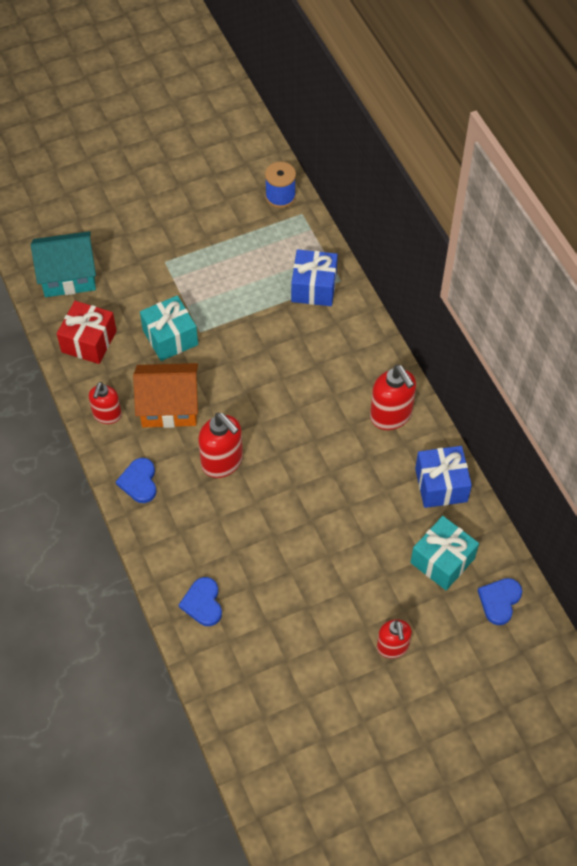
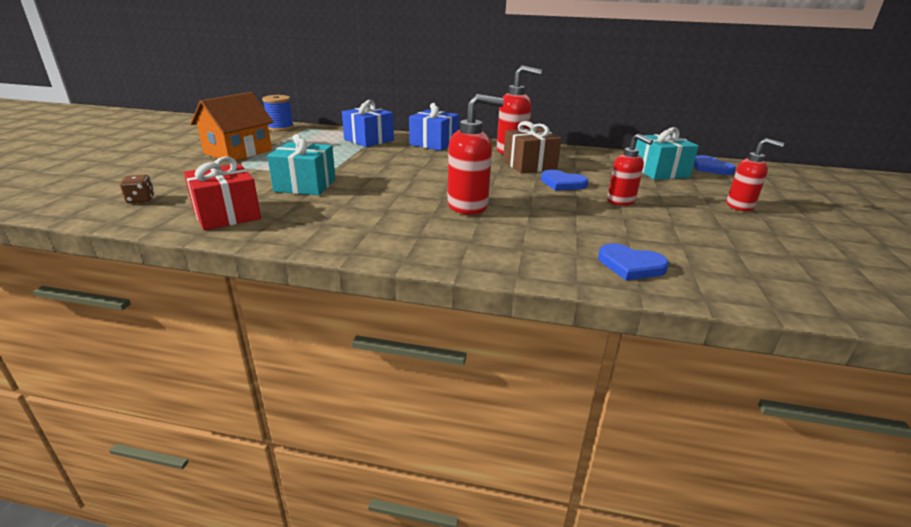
camera: 55 degrees left, 30 degrees down
(68, 276) = (141, 200): turquoise house -> brown dice
(107, 415) = (323, 235): red soap dispenser -> red soap dispenser (621, 201)
(139, 482) = (431, 246): blue heart -> blue heart (562, 183)
(169, 406) = (371, 207): orange house -> orange house (238, 152)
(360, 451) = (529, 165): none -> brown gift
(441, 485) = (590, 156): blue gift -> blue gift (434, 143)

